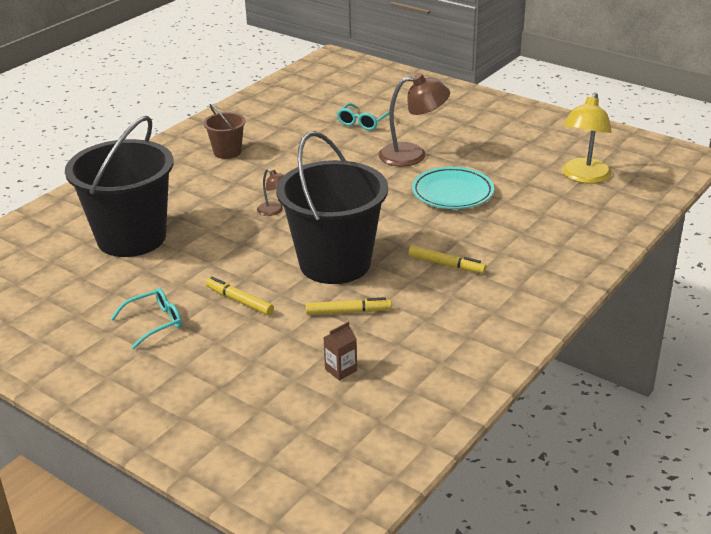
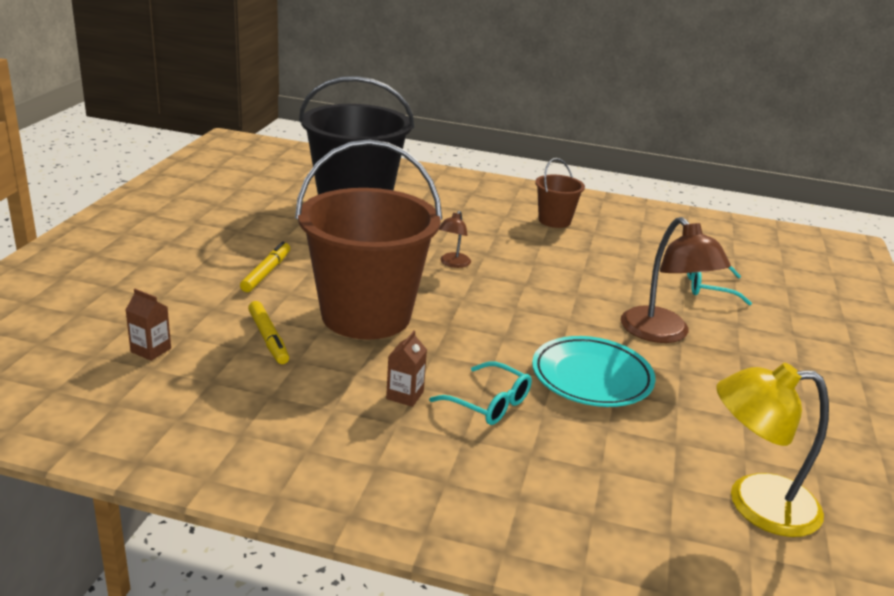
camera: 65 degrees right, 5 degrees down
(154, 323) = (214, 238): turquoise glasses -> turquoise glasses (489, 403)
(335, 263) = (366, 315): black bucket -> brown bucket
(446, 265) = (405, 395): yellow marker -> brown carton

